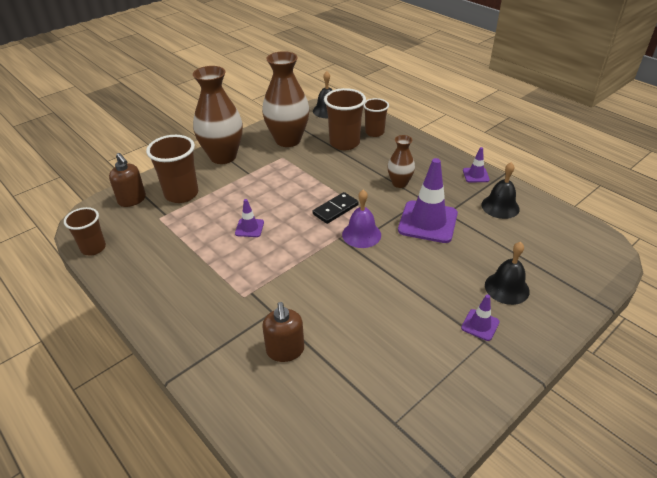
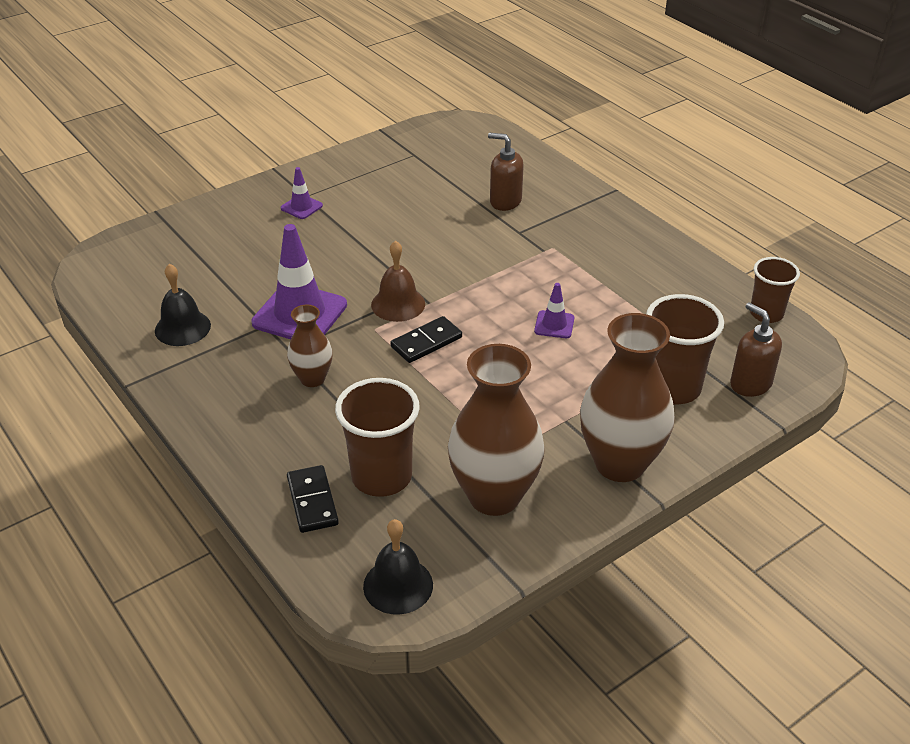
camera: 175 degrees left, 0 degrees up
(285, 350) = (505, 201): brown soap dispenser -> brown soap dispenser turned 60 degrees counterclockwise
(361, 234) = (398, 304): purple bell -> brown bell
(374, 132) = (312, 501): brown cup -> black domino
(475, 175) = (180, 383): purple traffic cone -> none
(506, 288) = (250, 235): black bell -> none

